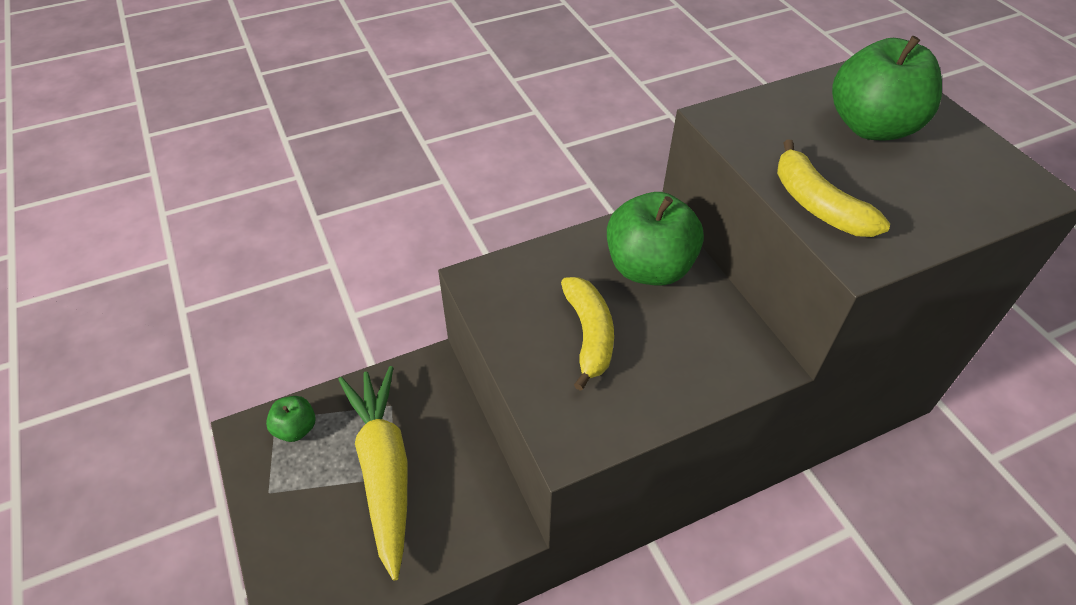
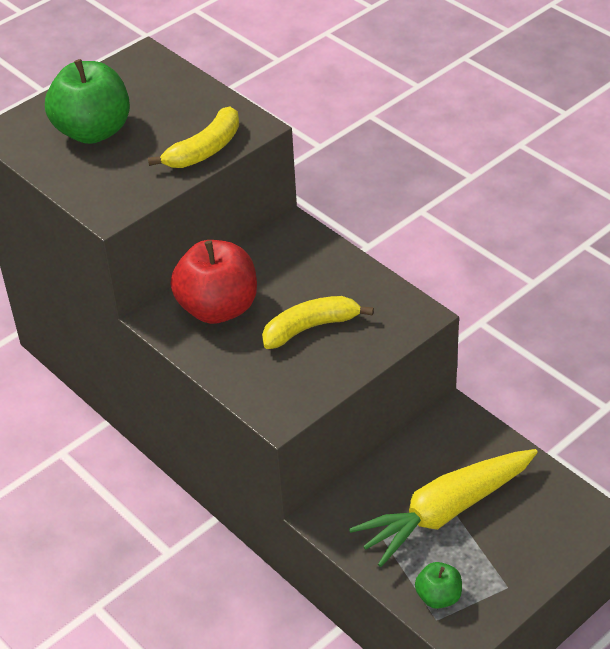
camera: 105 degrees left, 5 degrees down
(648, 268) = (218, 308): green apple -> red apple

